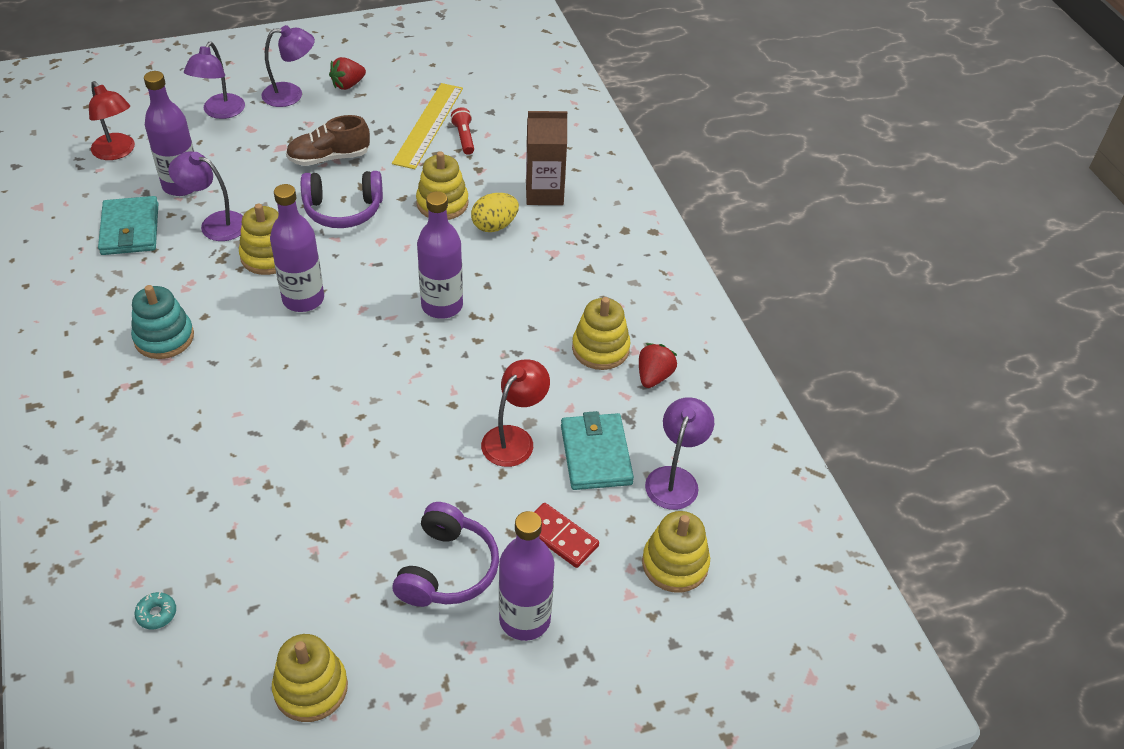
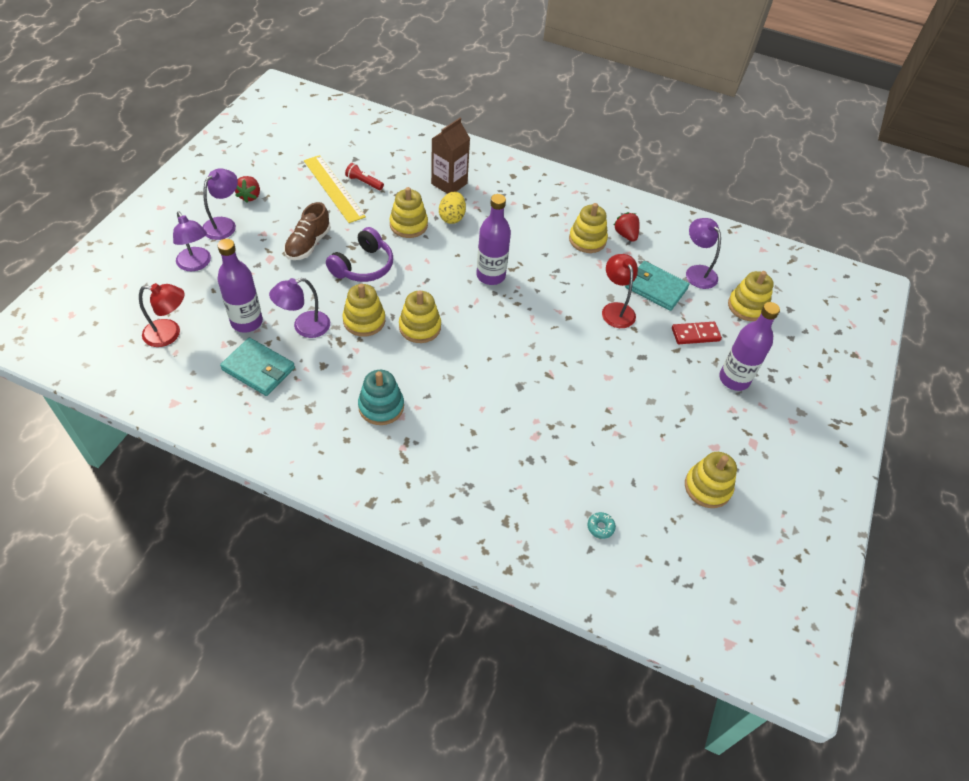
camera: 50 degrees left, 5 degrees up
(303, 299) = (420, 327): purple bottle -> yellow stacking toy
(447, 569) = (678, 388): purple headphones -> none

